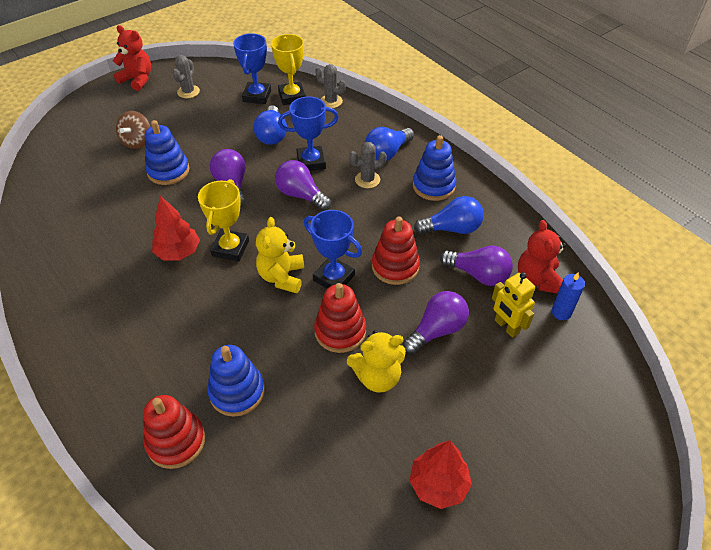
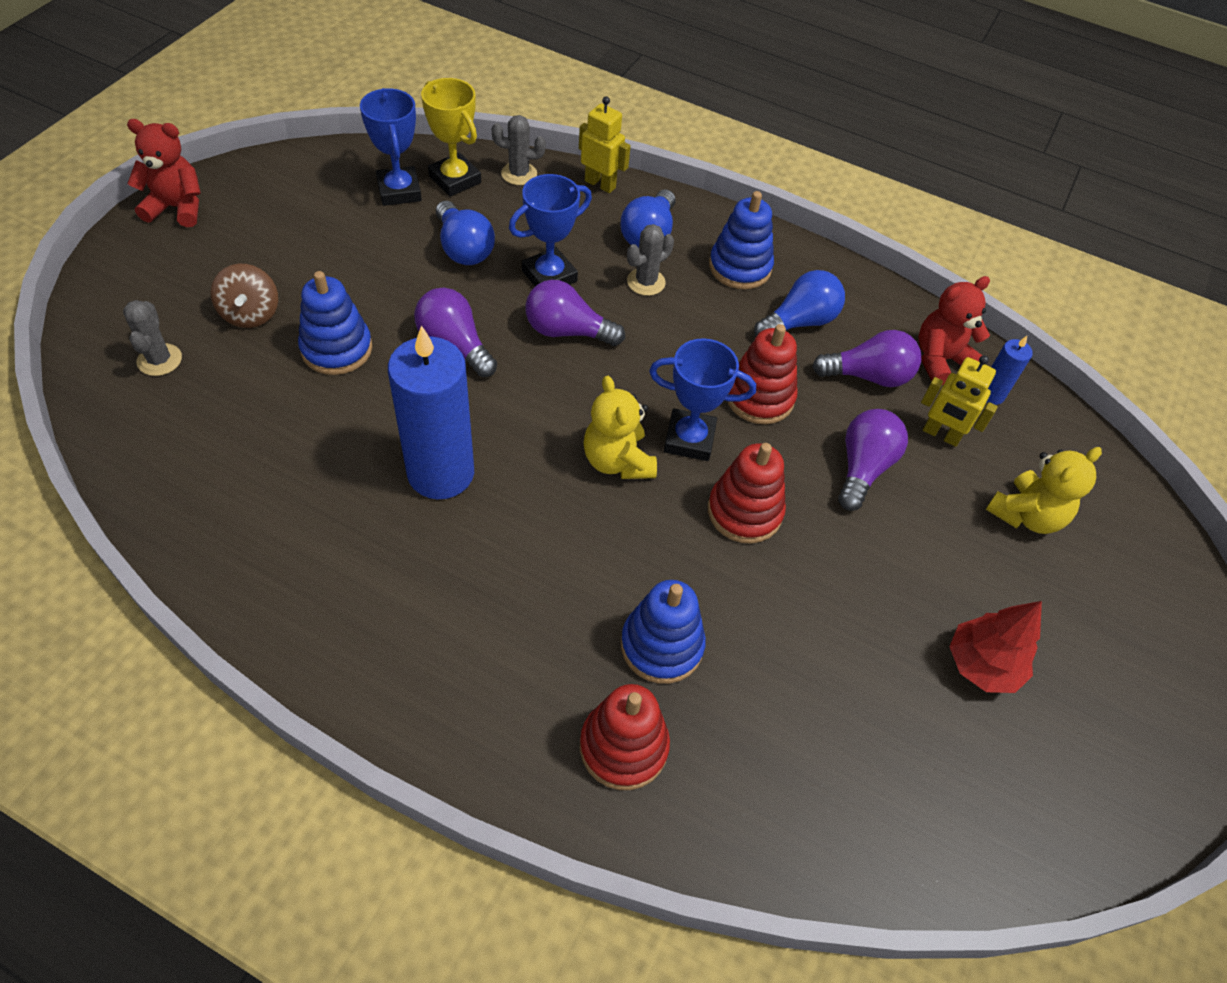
camera: 30 degrees left, 5 degrees up
(178, 252) = (441, 473): red tree -> blue candle
(188, 92) = (281, 209): grey cactus -> grey cactus (159, 360)
(230, 248) = (516, 442): yellow trophy -> none
(376, 117) = (600, 184): none -> yellow robot
(377, 377) = (829, 556): yellow teddy bear -> yellow teddy bear (1026, 515)
(537, 279) = (940, 360): red teddy bear -> red teddy bear turned 90 degrees clockwise

